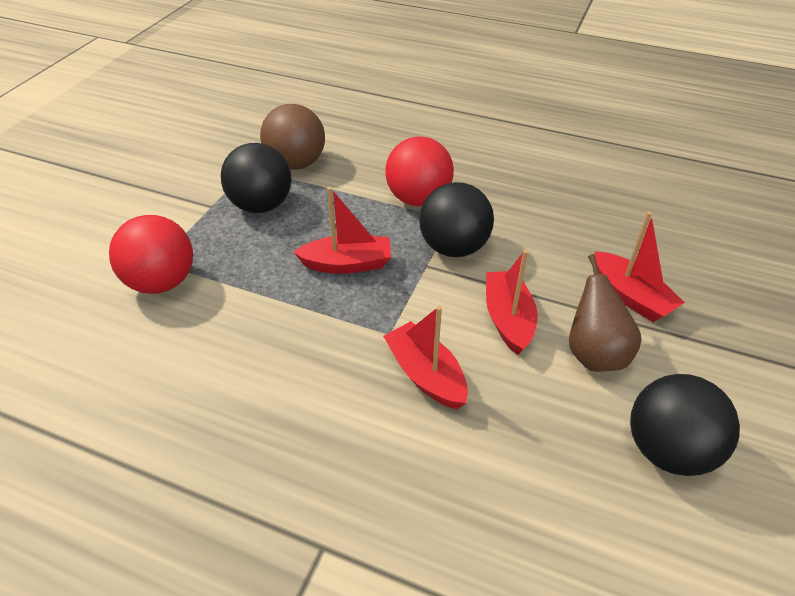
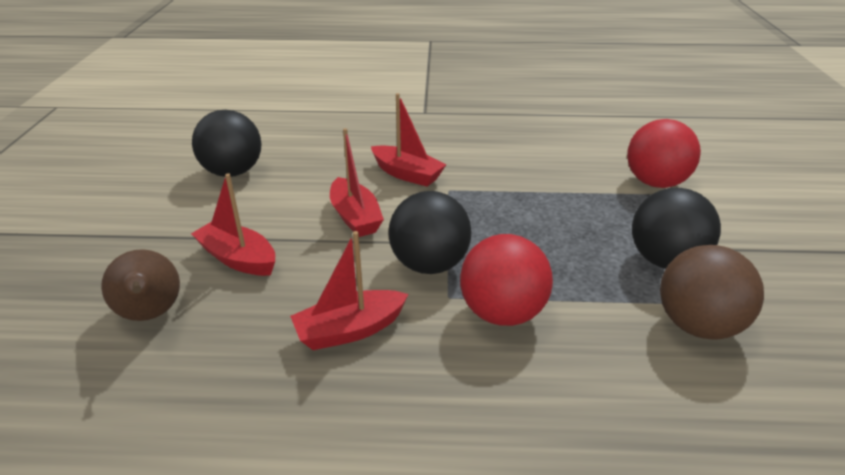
camera: 160 degrees right, 10 degrees down
(347, 264) = (522, 227): red boat -> red boat (349, 330)
(594, 354) = (279, 209): brown pear -> brown pear (151, 314)

